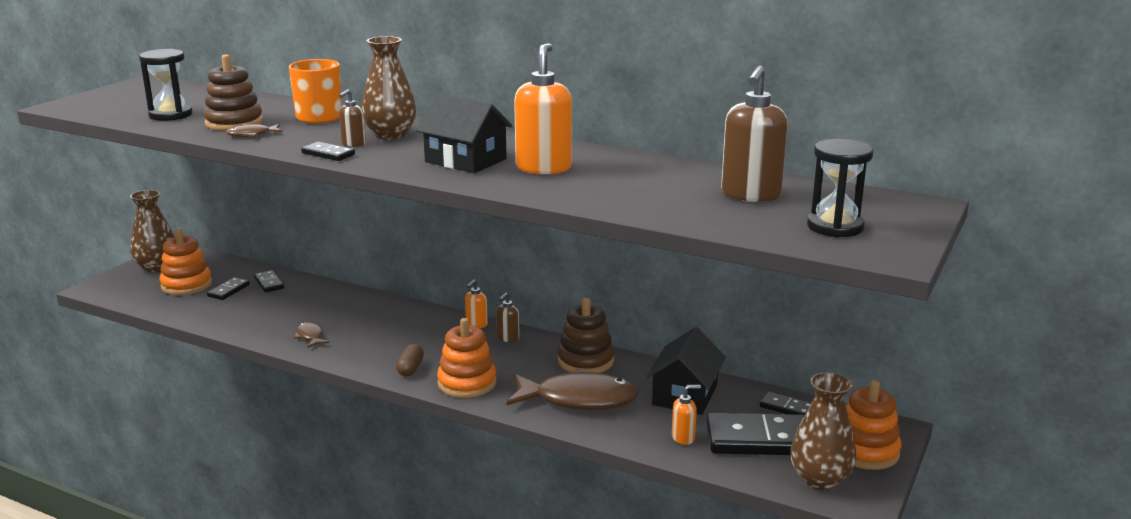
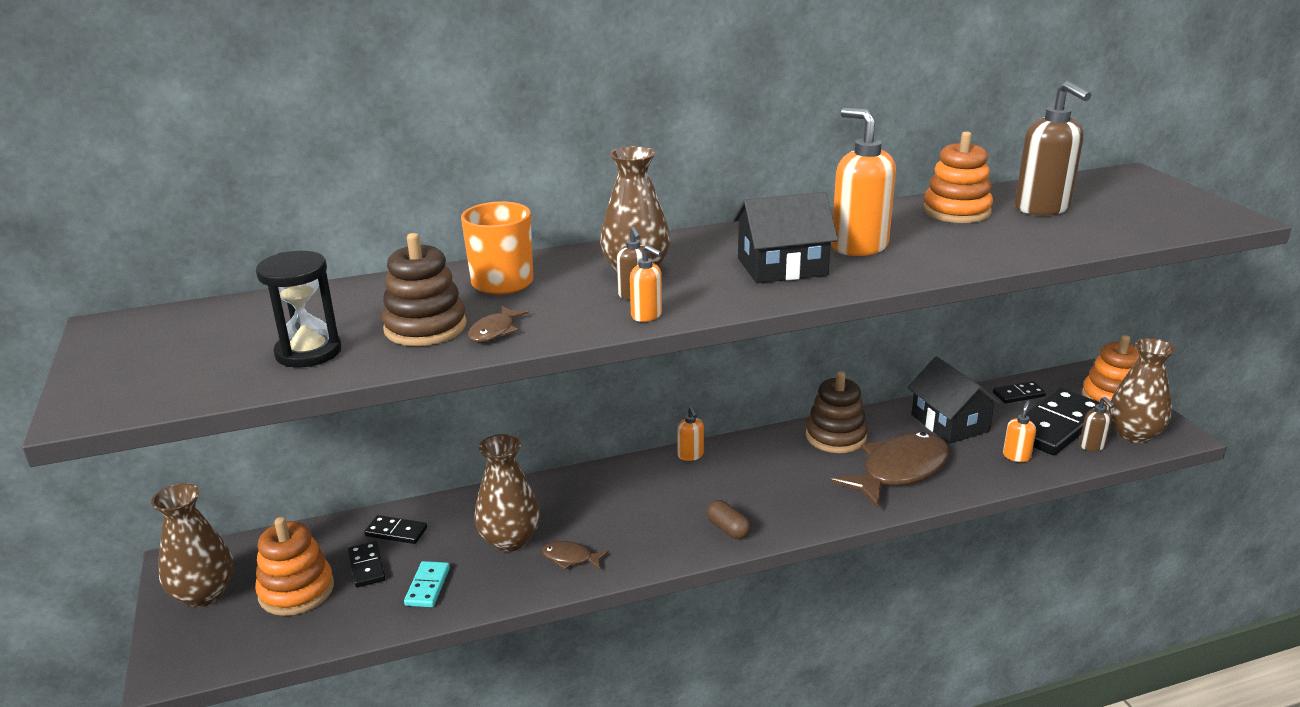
camera: 45 degrees left, 5 degrees up
(232, 312) = (427, 586): none -> turquoise domino
(304, 313) = (510, 540): none -> brown vase
(328, 154) = (647, 315): black domino -> orange soap dispenser
(467, 383) = (798, 511): orange stacking toy -> orange stacking toy (956, 211)
(508, 338) = (741, 452): brown soap dispenser -> brown soap dispenser (1092, 446)
(835, 227) = (1151, 211): black hourglass -> none

